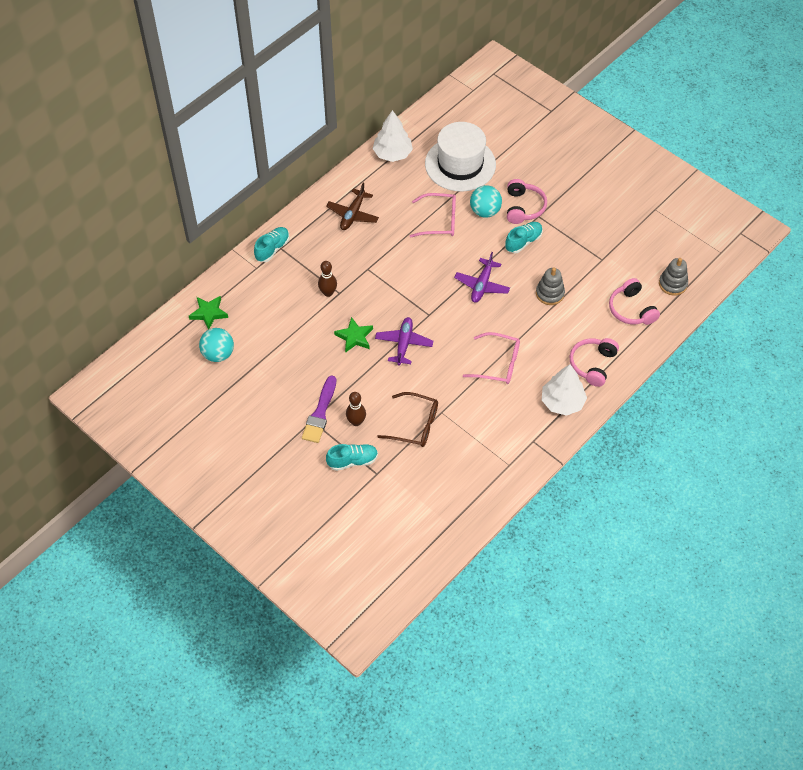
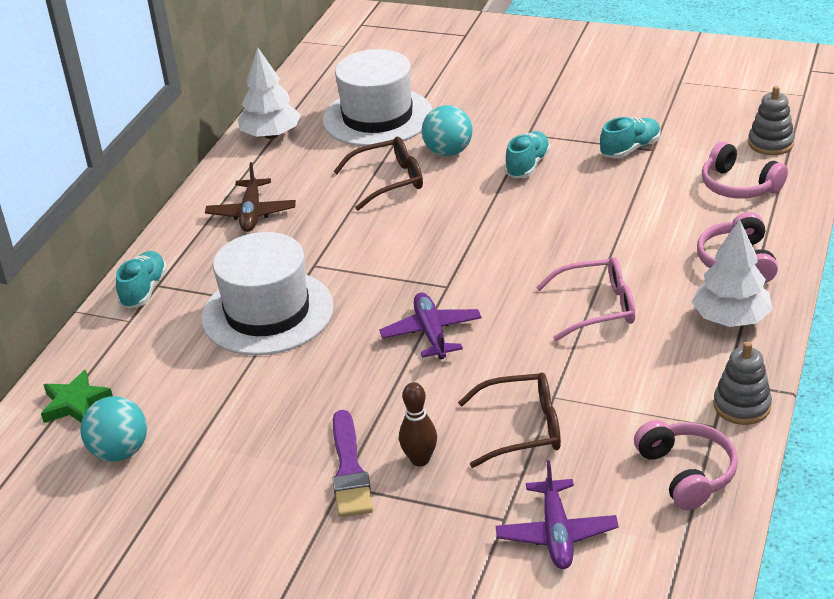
camera: 20 degrees left, 20 degrees down
(328, 293) = (267, 312): brown bowling pin -> white hat
(352, 461) = (449, 516): turquoise shoe -> turquoise shoe (630, 149)
(354, 337) = (345, 351): green star -> none
(440, 221) = (390, 181): pink glasses -> brown glasses
(482, 285) = (503, 228): purple plane -> purple plane (556, 533)
(523, 207) = (500, 132): pink headphones -> pink headphones (687, 473)
(550, 293) = (609, 206): grey stacking toy -> grey stacking toy (742, 406)

